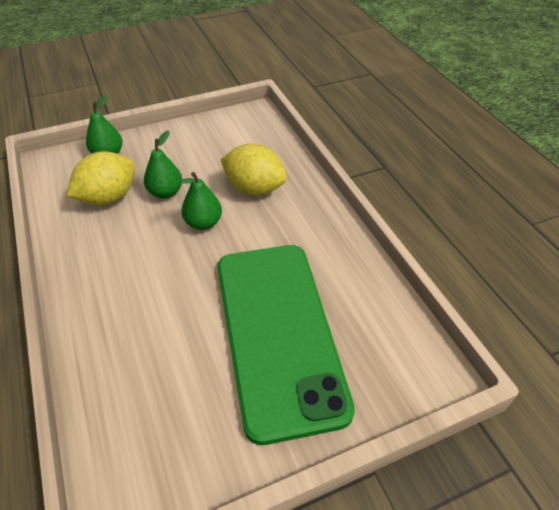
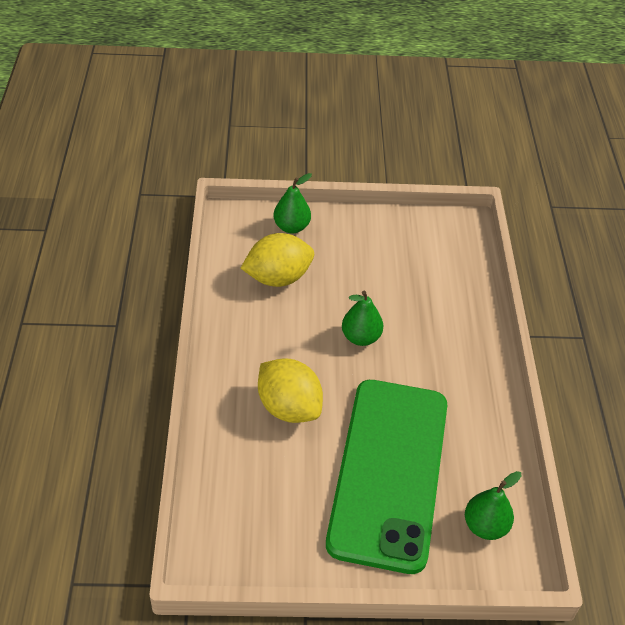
camera: 20 degrees right, 0 degrees up
(166, 192) = (335, 291): green pear -> green pear (485, 526)
(254, 188) = (427, 316): yellow lemon -> yellow lemon (289, 407)

